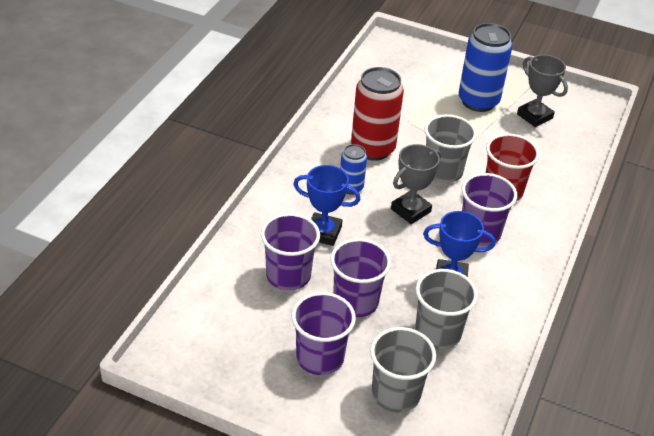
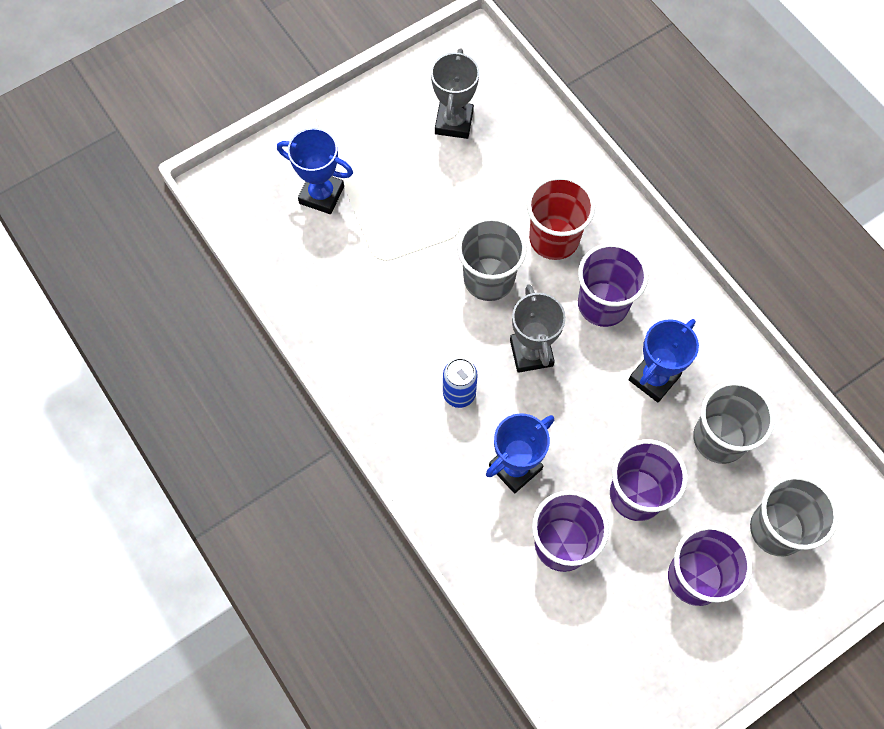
camera: 55 degrees left, 25 degrees up
(373, 149) = (407, 329): red can -> none
(425, 81) = (321, 195): none -> blue trophy
(478, 101) = (393, 162): blue can -> none
(534, 116) = (454, 122): grey trophy -> grey trophy turned 75 degrees counterclockwise

